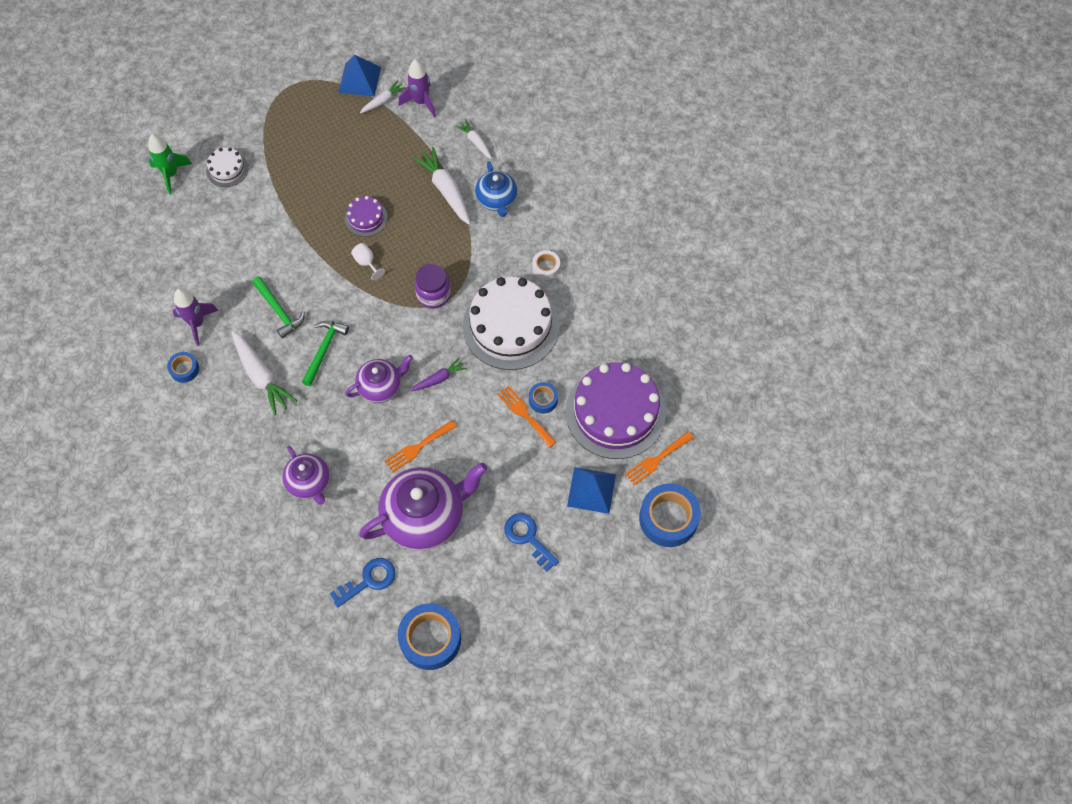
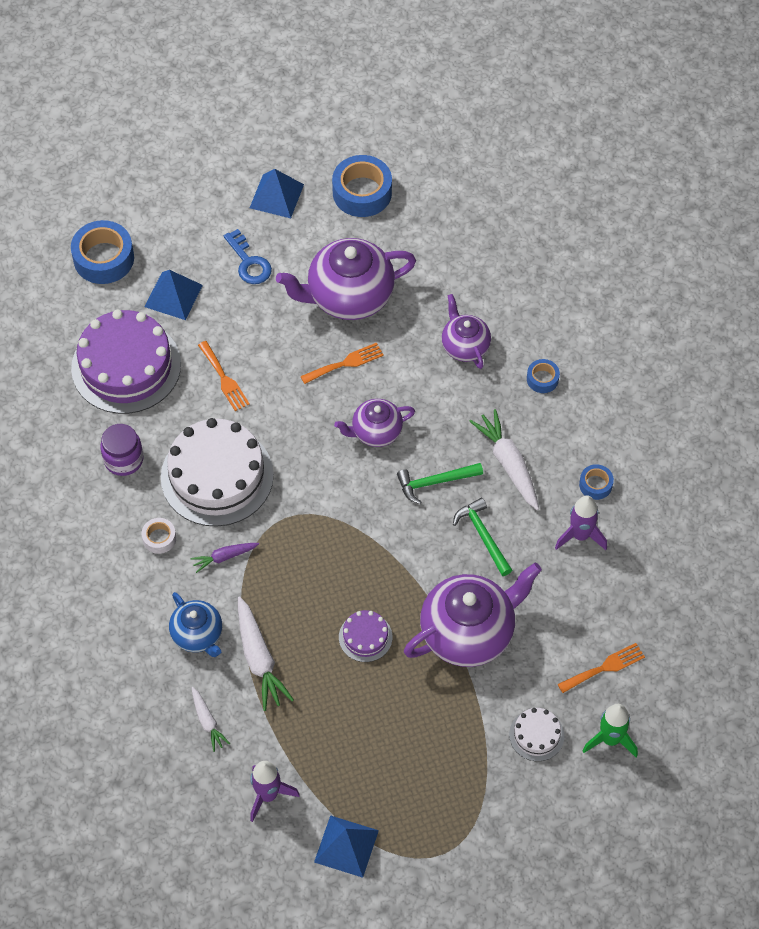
camera: 170 degrees left, 5 degrees down
(284, 234) = (469, 632): none -> purple teapot
(324, 349) = (434, 482): green hammer -> green hammer turned 45 degrees clockwise
(366, 263) = (372, 578): white goblet -> none
(368, 580) = (414, 249): blue key -> none
(383, 101) = (319, 806): white carrot -> none
(433, 294) = (299, 527): purple jar -> purple jar (123, 459)
(439, 378) = (310, 430): purple carrot -> purple carrot (224, 557)
(497, 200) = (198, 635): blue teapot -> blue teapot turned 150 degrees clockwise
(516, 620) = (276, 196): none -> blue pyramid
(543, 400) = (200, 391): blue tape -> blue tape (542, 379)
(656, 459) = (97, 313): orange fork -> orange fork (604, 667)

